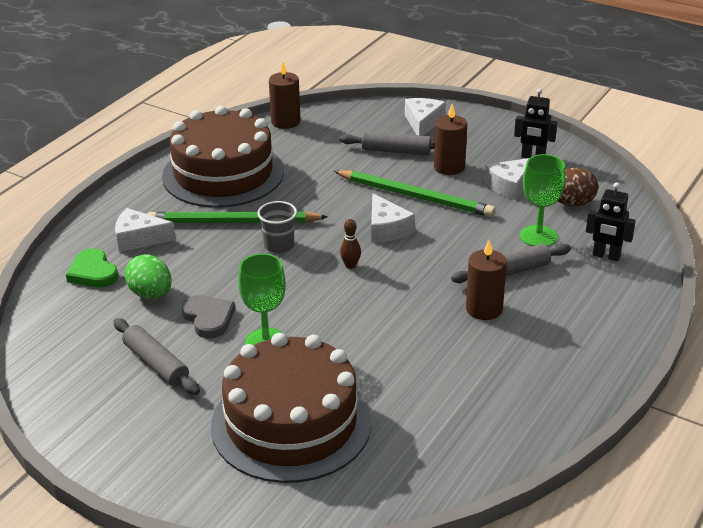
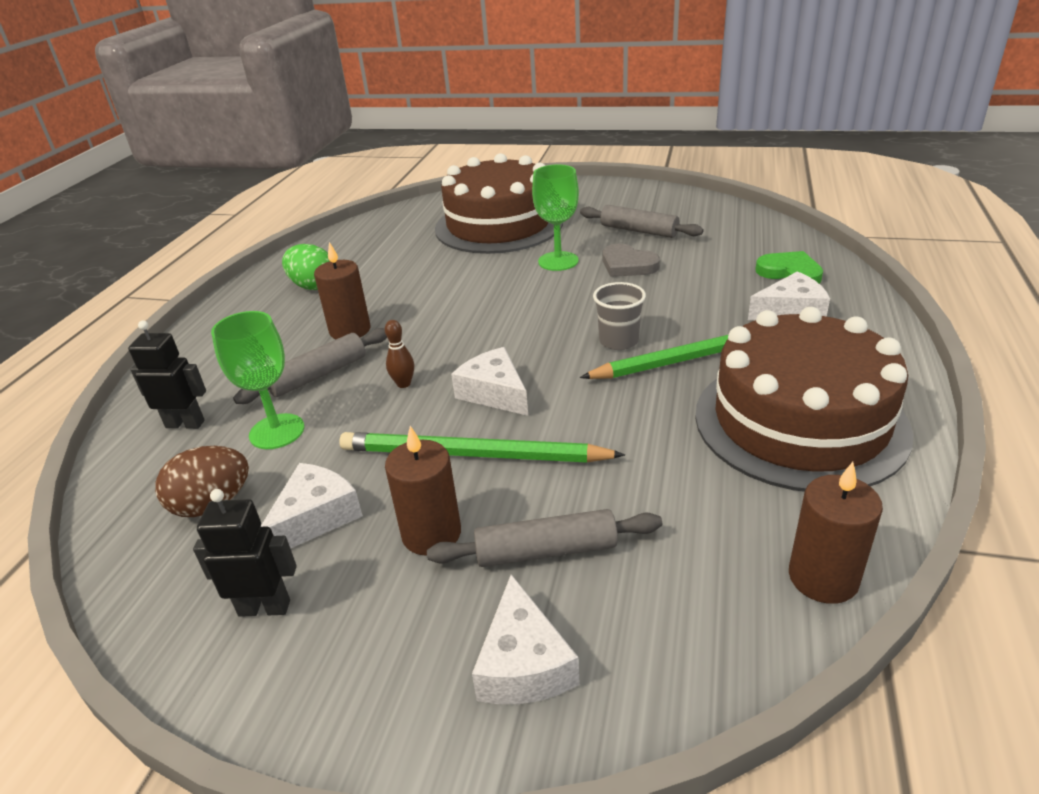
camera: 165 degrees right, 0 degrees up
(151, 294) = (705, 269): green egg -> green egg (313, 286)
(350, 265) = (517, 339): brown bowling pin -> brown bowling pin (403, 384)

